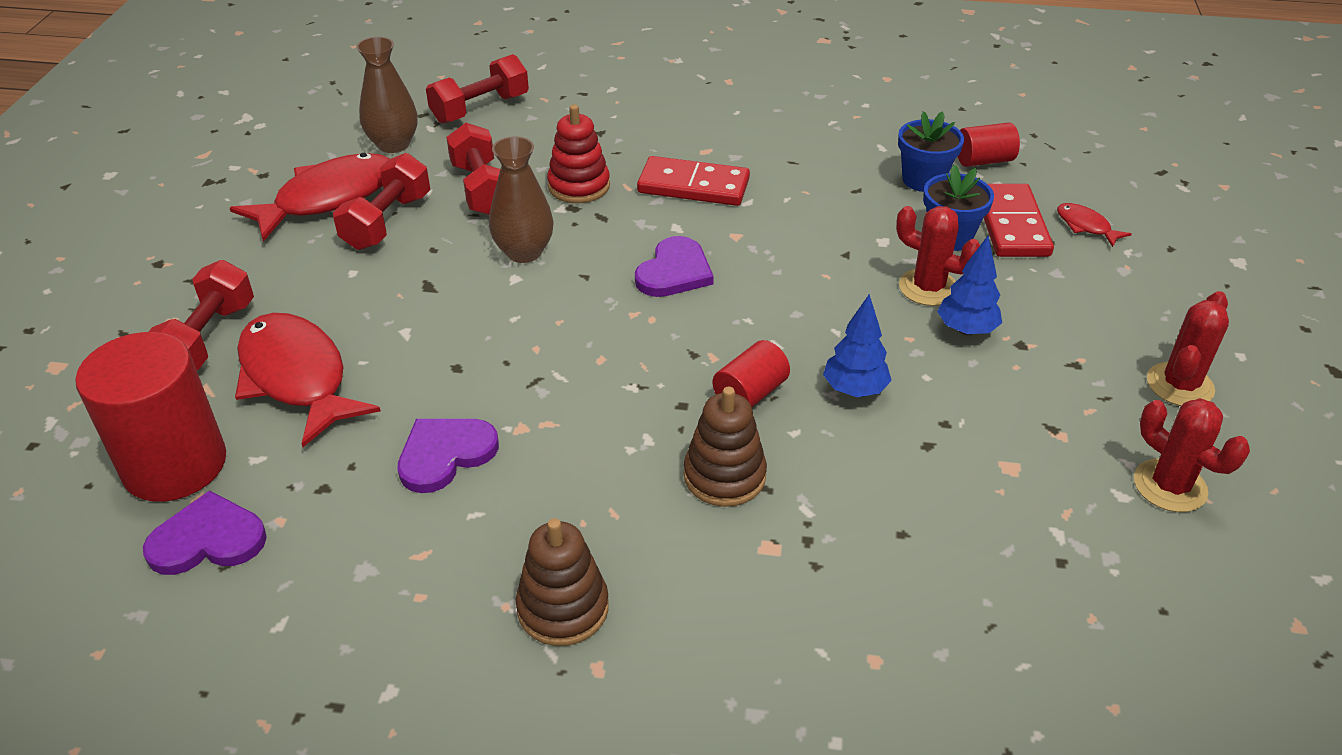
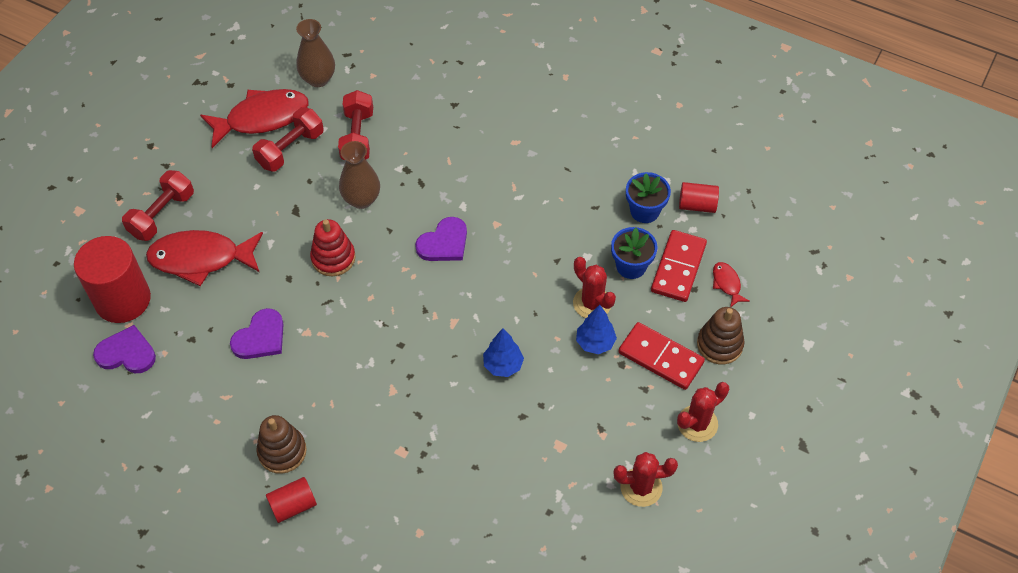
camera: 20 degrees right, 15 degrees up
(297, 378) = (201, 259): red fish -> red fish turned 75 degrees counterclockwise
(445, 454) = (260, 337): purple heart -> purple heart turned 150 degrees clockwise
(480, 108) = (386, 59): red dumbbell -> none
(579, 186) = (419, 151): red stacking toy -> red stacking toy (333, 258)
(693, 186) = (491, 172): red domino -> red domino (661, 357)
(724, 476) = (400, 400): brown stacking toy -> brown stacking toy (719, 344)
(750, 394) = (442, 349): red cylinder -> red cylinder (293, 505)
(1170, 486) = (641, 487): red cactus -> red cactus turned 75 degrees counterclockwise

